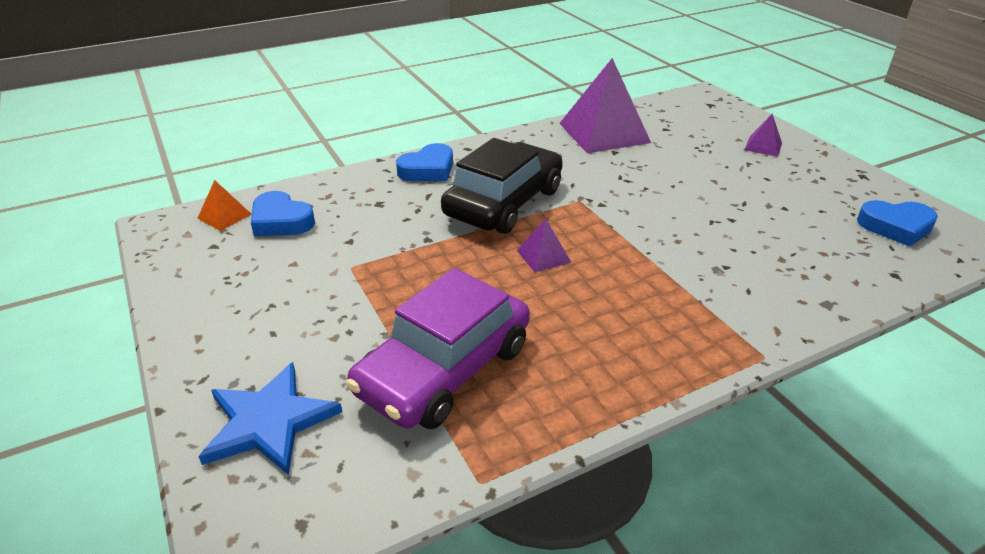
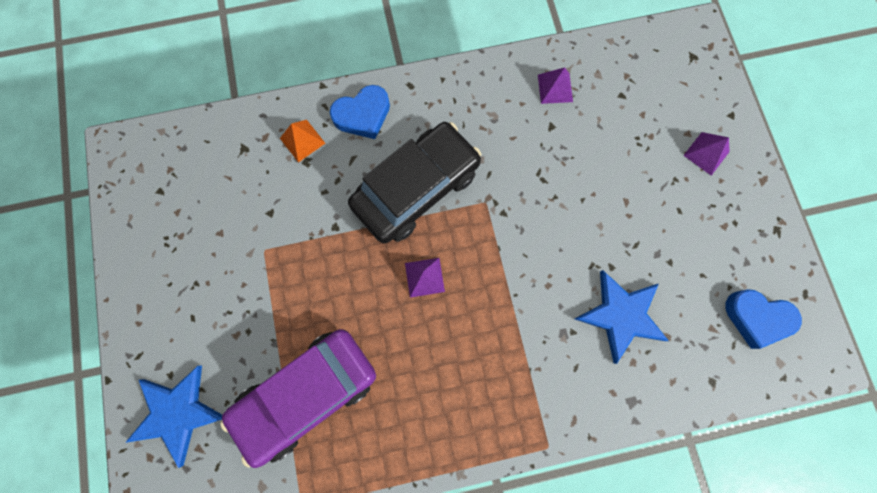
camera: 15 degrees right, 40 degrees up
(224, 216) = (172, 148): orange pyramid -> orange pyramid (302, 140)
(281, 221) = (218, 168): blue heart -> none
(604, 133) = (555, 88): purple pyramid -> purple pyramid, size x0.45
(766, 247) = (621, 315): none -> blue star

